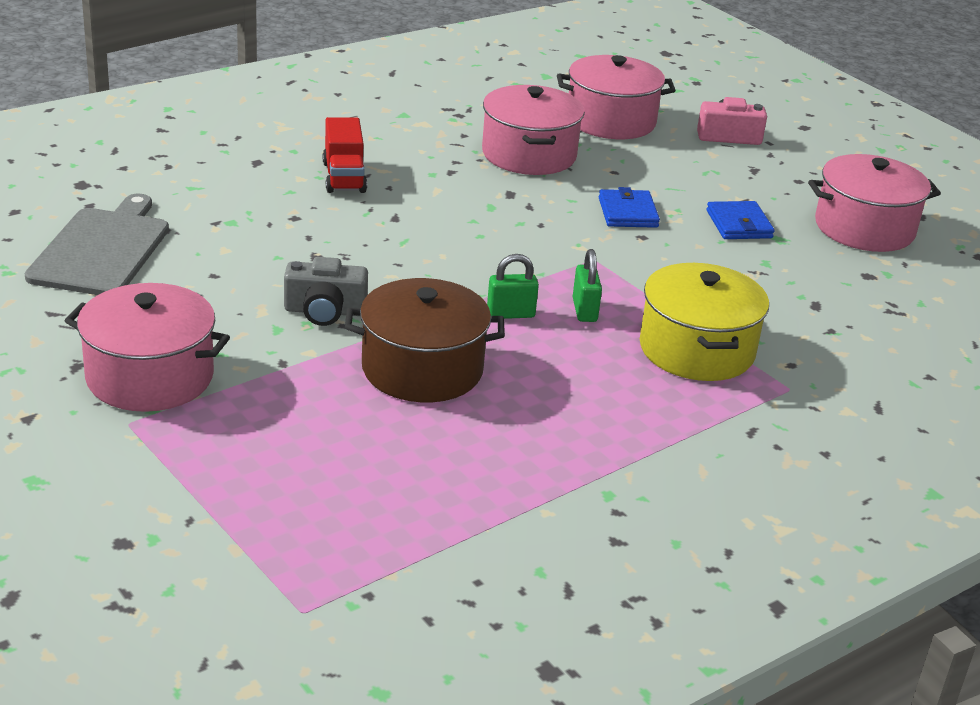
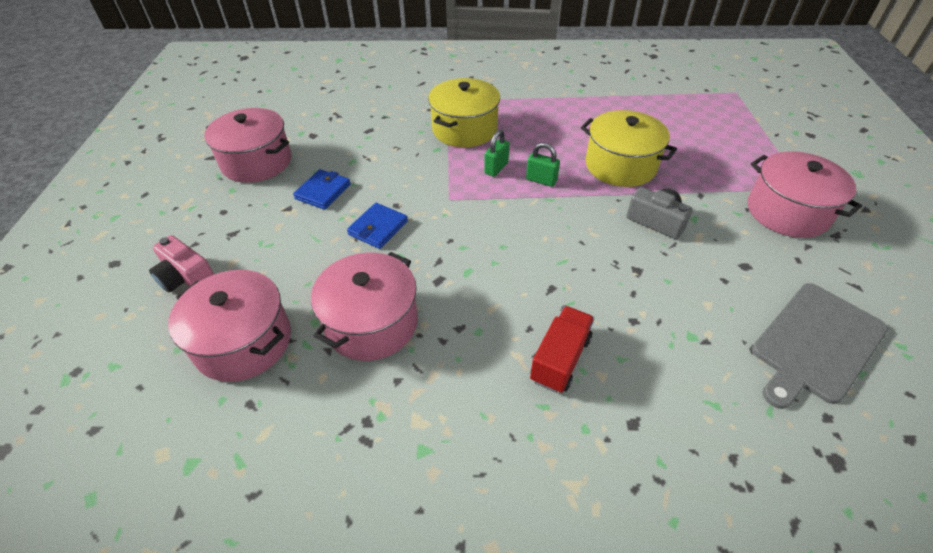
camera: 140 degrees left, 15 degrees up
(422, 369) = (620, 165): brown pot -> yellow pot

